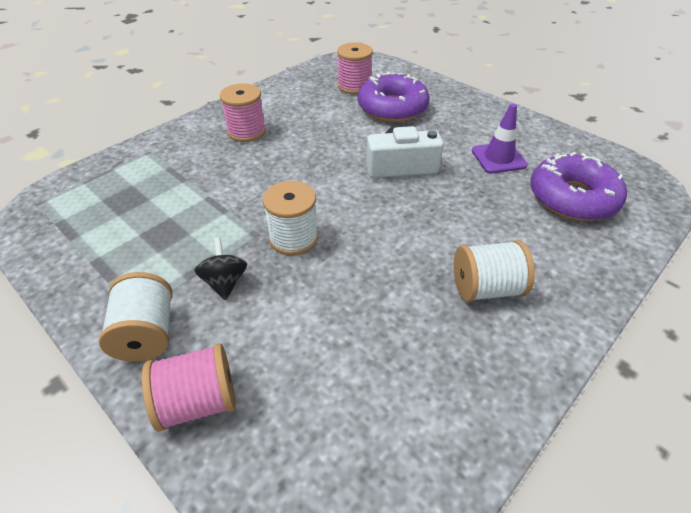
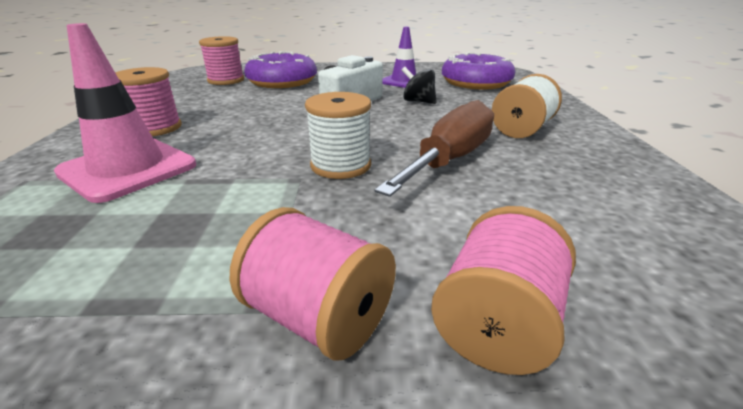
camera: 45 degrees left, 15 degrees down
(147, 334) = (318, 317): white spool -> pink spool
(194, 169) = (128, 169): none -> pink traffic cone
(225, 282) = (331, 222): black spinning top -> black spinning top (418, 101)
(367, 281) = (450, 160): none -> brown screwdriver

